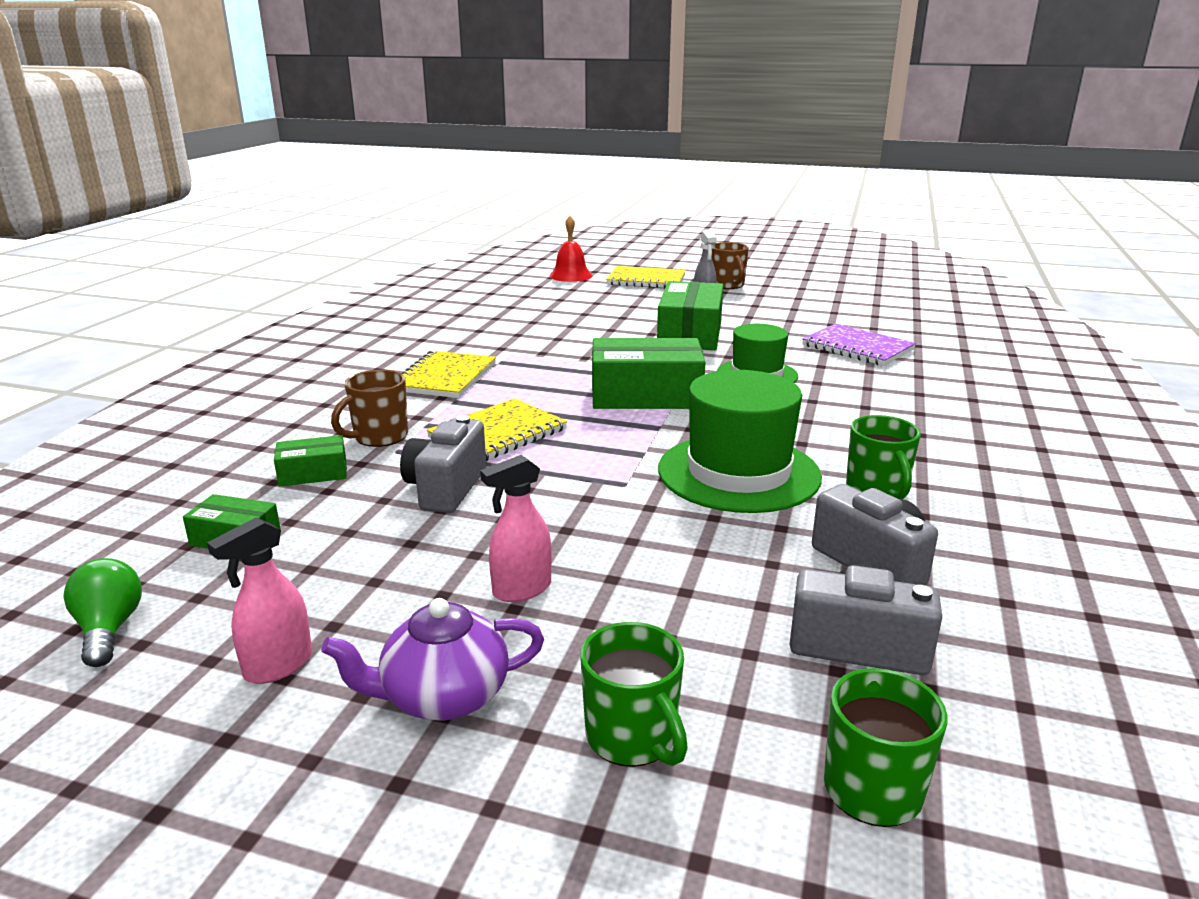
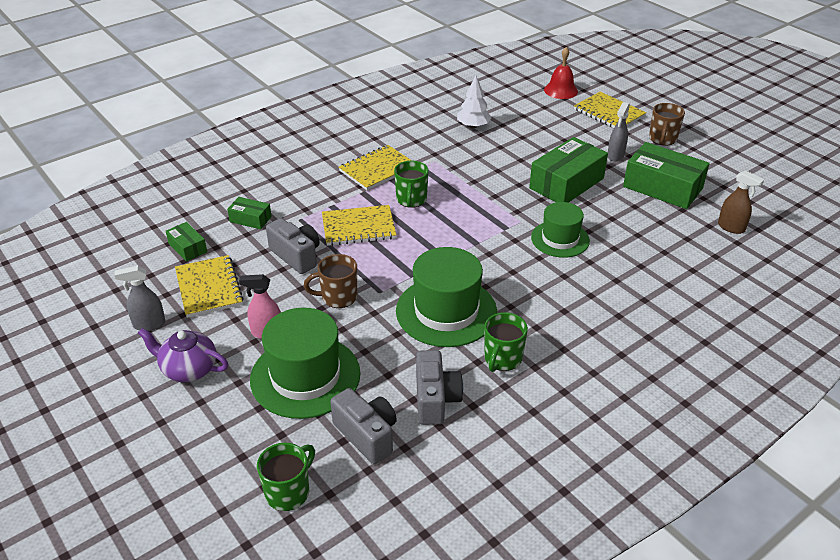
camera: 35 degrees right, 15 degrees up
(109, 629) = (111, 277): green light bulb -> none
(278, 666) = (149, 324): pink spray bottle -> grey spray bottle
(341, 573) = (209, 288): none -> yellow notebook
(379, 437) = (301, 205): brown mug -> brown mug (338, 297)
(446, 488) = (296, 256): grey camera -> grey camera turned 90 degrees clockwise
(514, 318) = (473, 126): none -> white tree
(632, 738) = (232, 423): green mug -> green mug (411, 200)
(646, 395) = (470, 229): green box -> green box (662, 187)
(661, 616) = (305, 376): none -> green hat
(857, 347) = (665, 241): purple notebook -> none
(894, 324) = (731, 227): none -> brown spray bottle

